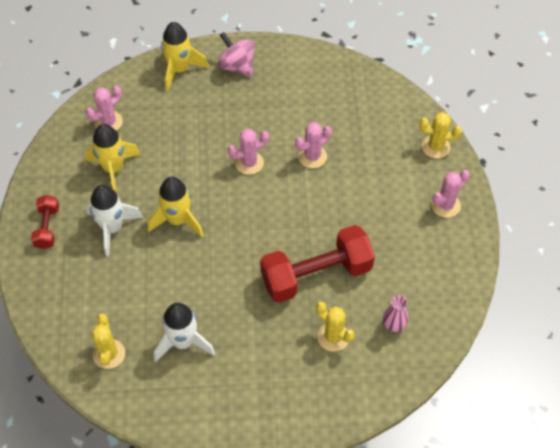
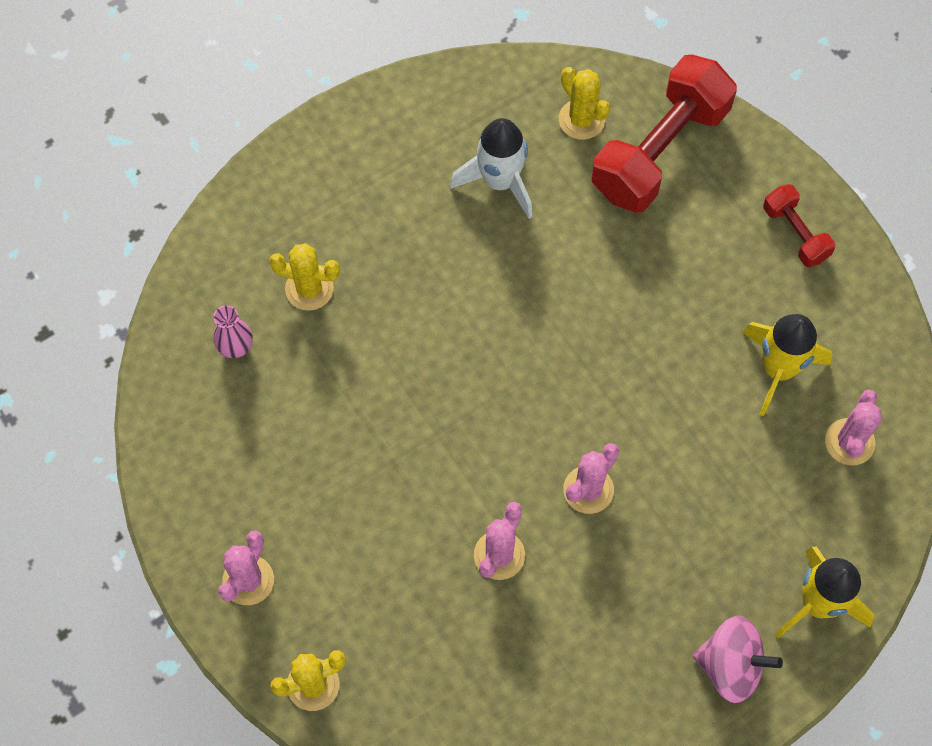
camera: 150 degrees right, 10 degrees up
(112, 228) = (707, 280): white rocket -> none
(178, 220) = (627, 340): yellow rocket -> none
(316, 274) = (381, 363): red dumbbell -> red dumbbell (660, 151)

